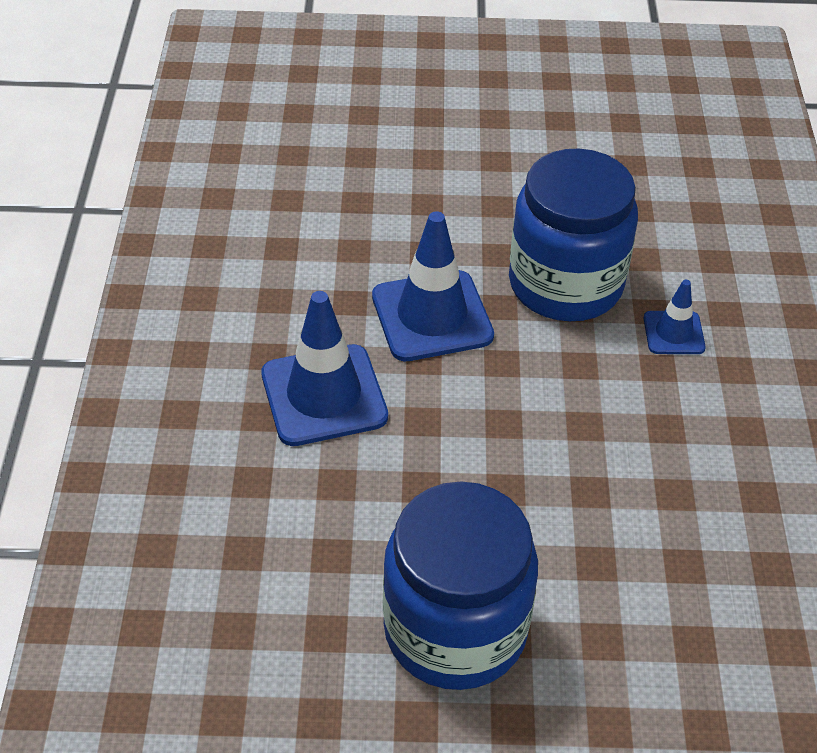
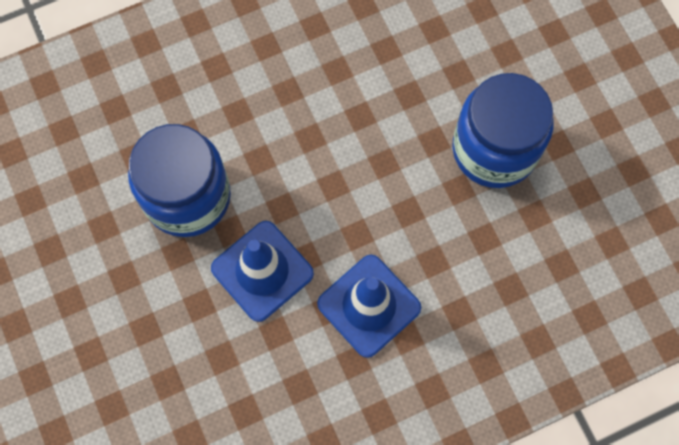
camera: 115 degrees left, 25 degrees up
(673, 333) = (201, 113): blue traffic cone -> none

